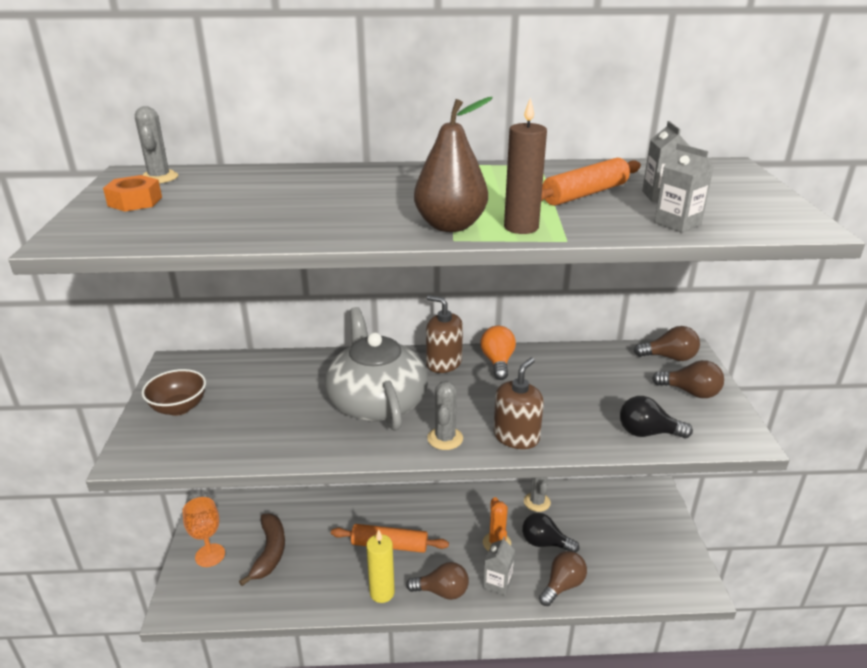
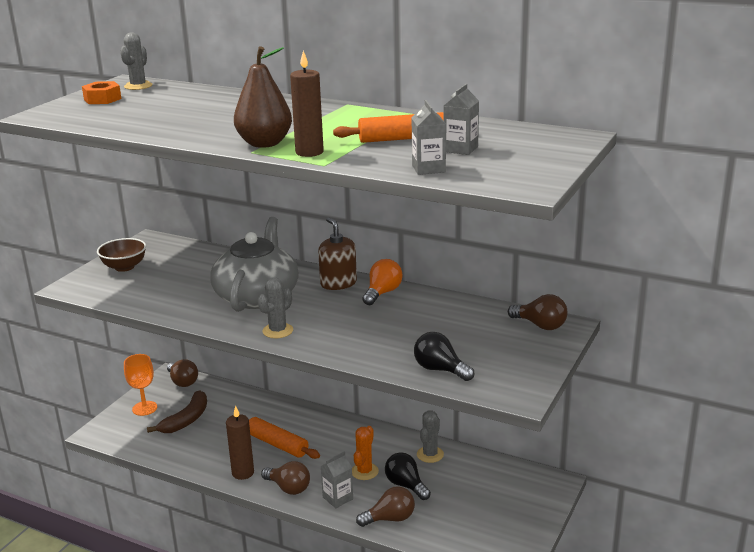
camera: 30 degrees right, 5 degrees down
(382, 593) = (243, 473): yellow candle -> brown candle
(516, 437) = (331, 344): brown soap dispenser -> none
(690, 392) = (521, 354): brown light bulb -> brown light bulb (182, 382)

